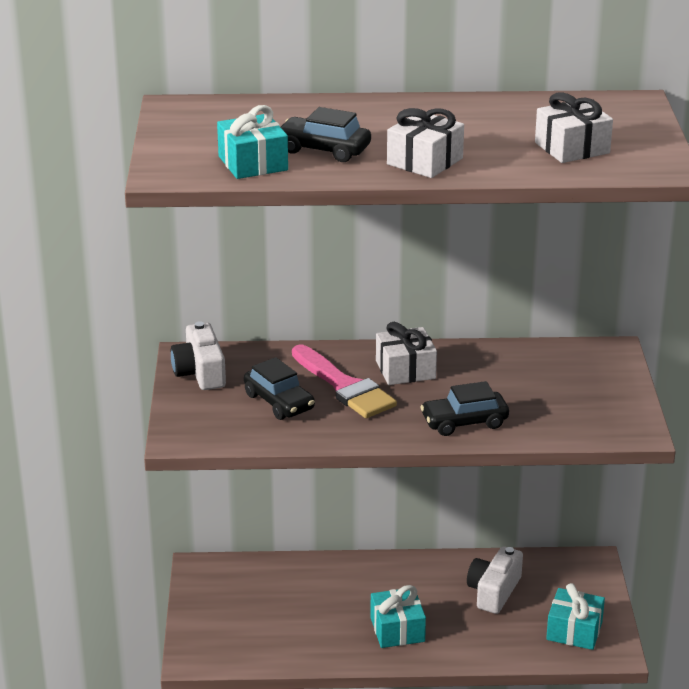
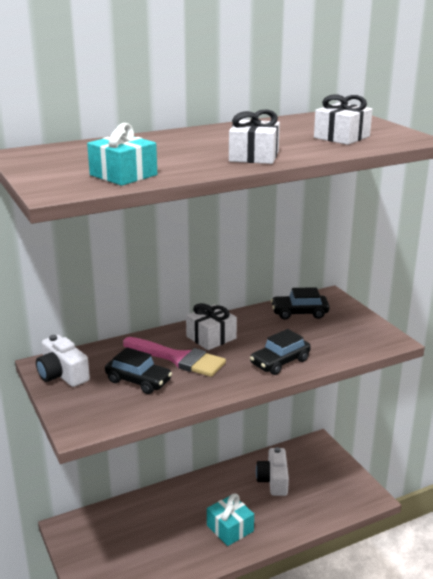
camera: 25 degrees left, 5 degrees down
(323, 150) = (170, 160): black car -> black car (299, 313)
(574, 631) = (339, 491): turquoise gift -> none

